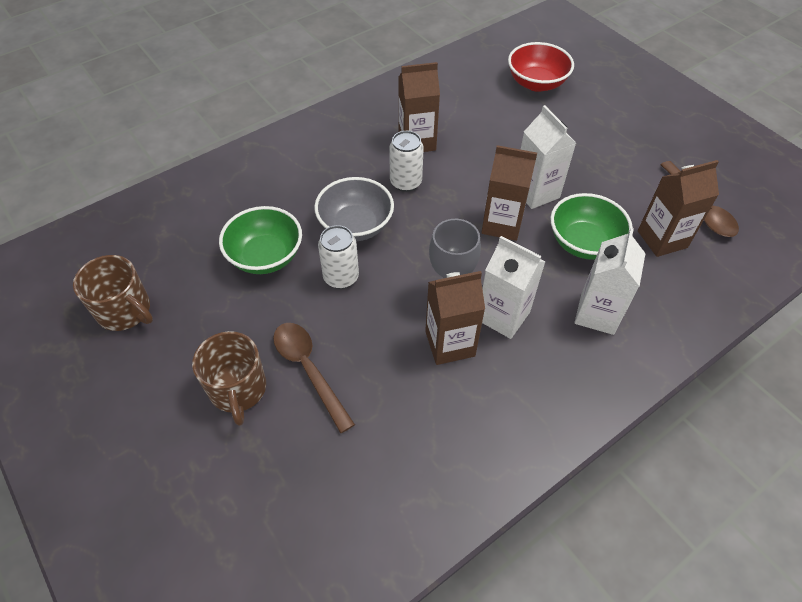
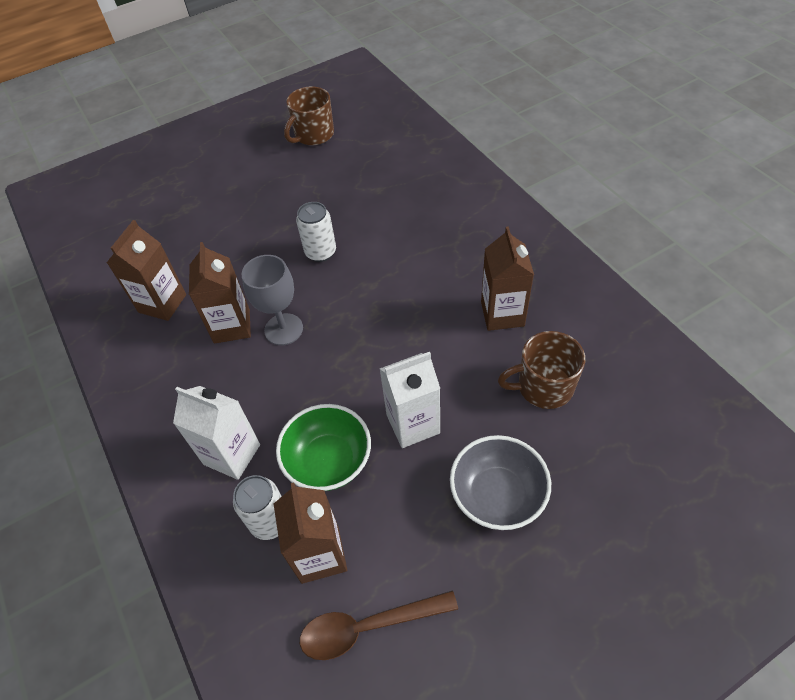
camera: 100 degrees right, 0 degrees up
(238, 389) = (229, 198): brown mug -> brown mug (543, 387)
(266, 256) = (352, 204): green bowl -> none
(309, 370) = (234, 235): brown spoon -> none
(355, 226) = (380, 262): grey bowl -> grey bowl (497, 495)
(406, 182) = (437, 301): white can -> white can (270, 521)
(502, 224) = (367, 383): brown carton -> brown carton (162, 303)
(503, 316) = (250, 370): white carton -> none
(536, 83) = (632, 458): red bowl -> none

